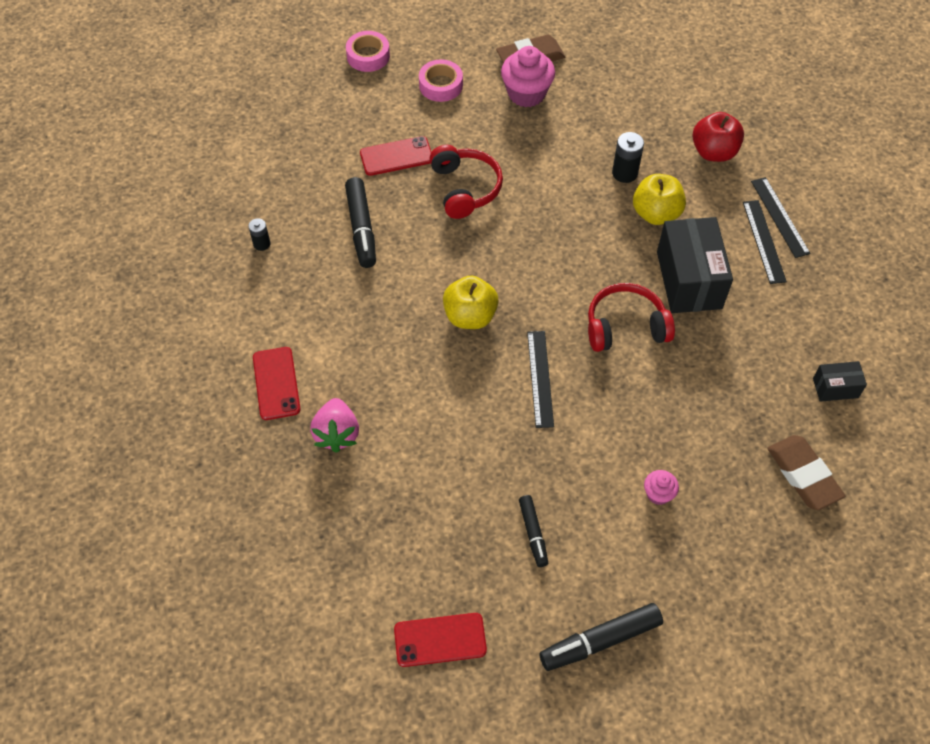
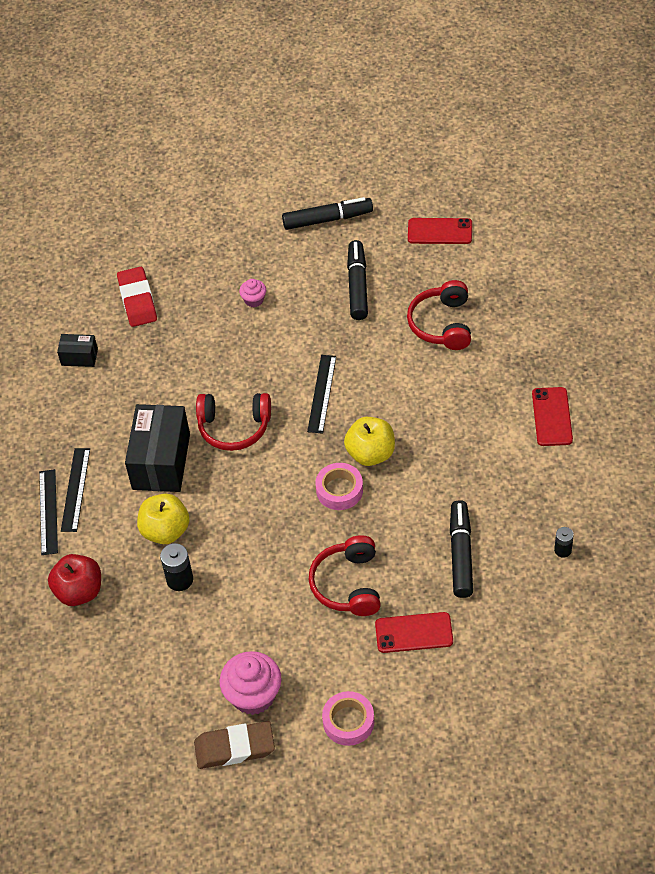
camera: 165 degrees left, 5 degrees down
(337, 434) = (502, 371): pink strawberry -> none
(368, 56) = (428, 779): pink tape -> pink tape (339, 490)
(416, 489) = (442, 324): none -> red headphones
(533, 533) = (357, 286): black marker -> black marker, size x1.64
(803, 475) = (137, 300): brown eraser -> red eraser

